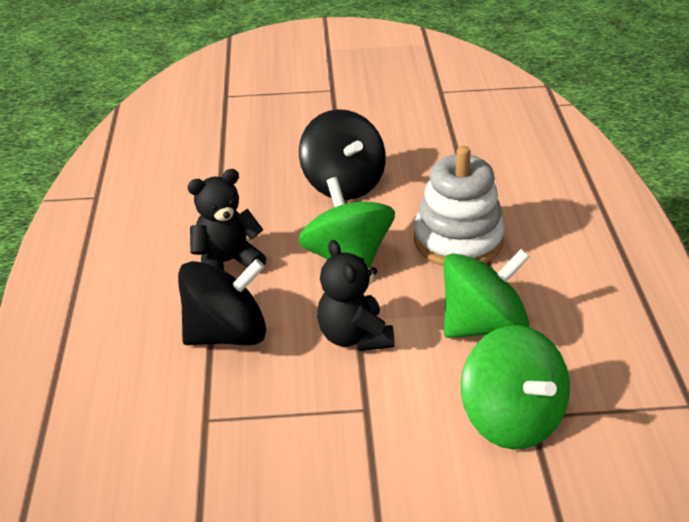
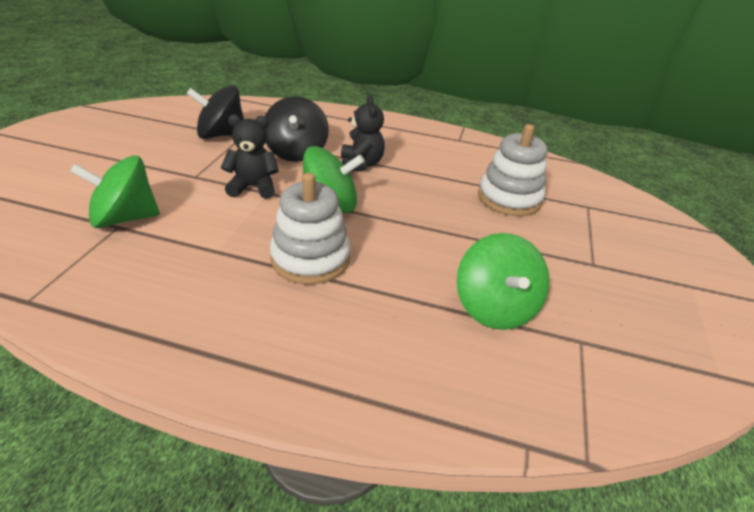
camera: 105 degrees right, 0 degrees up
(242, 141) = (509, 198): none -> white stacking toy
(343, 184) = (424, 227): black spinning top -> black spinning top (221, 135)
(483, 326) = (210, 236): green spinning top -> green spinning top (494, 307)

